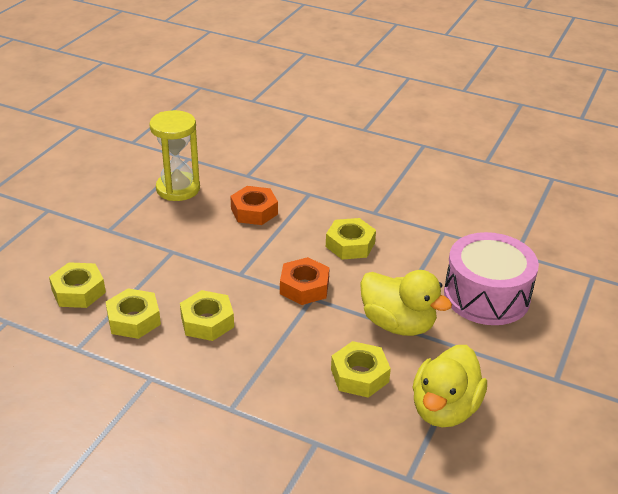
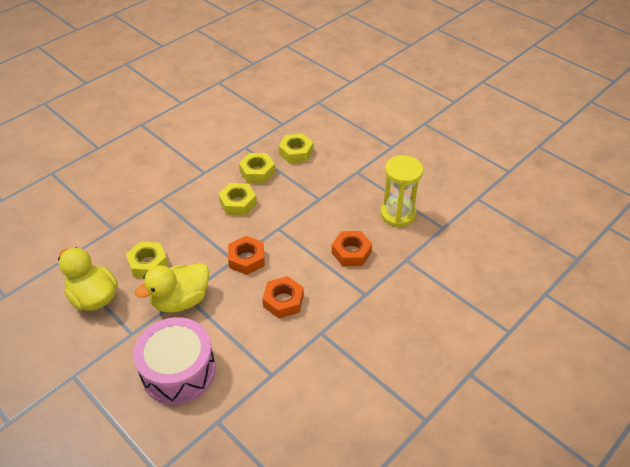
camera: 110 degrees right, 10 degrees up
(350, 245) = (283, 301): yellow nut -> orange nut

